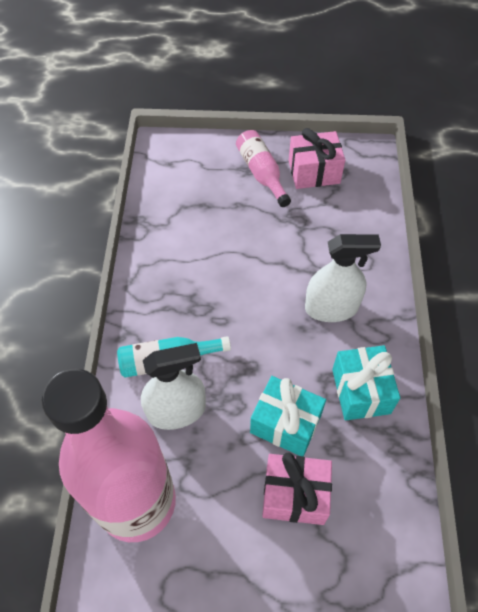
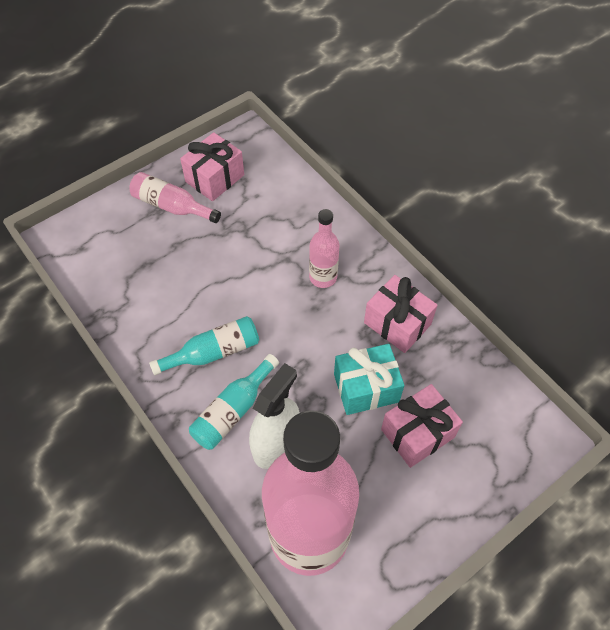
camera: 40 degrees left, 0 degrees up
(193, 306) = (213, 352): none -> turquoise bottle
(331, 308) = (323, 277): white spray bottle -> pink bottle
(361, 391) = (397, 323): turquoise gift -> pink gift

